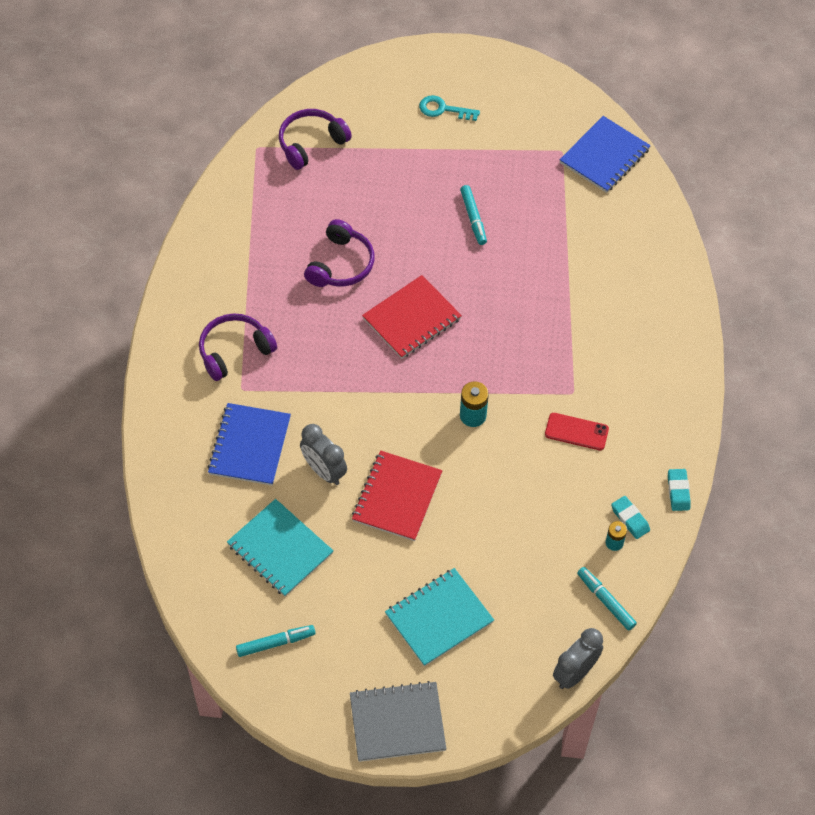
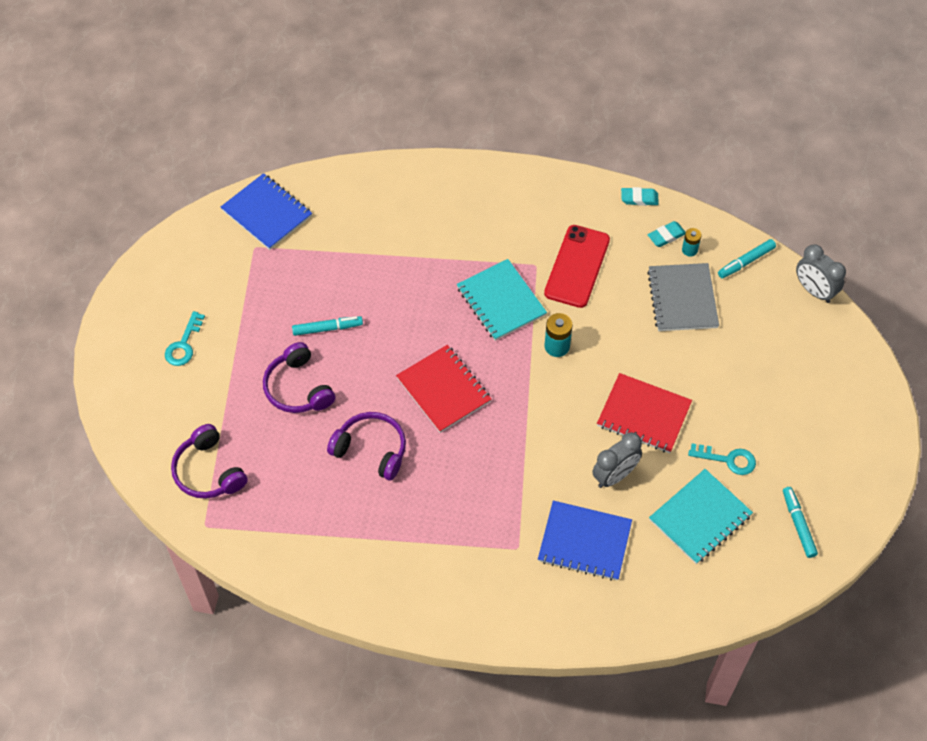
camera: 85 degrees left, 0 degrees up
(234, 351) = (470, 554): purple headphones -> purple headphones (298, 388)
(348, 577) = (728, 460): none -> turquoise key
(397, 723) = (870, 428): grey notebook -> grey notebook (682, 299)
(439, 618) = (767, 388): turquoise notebook -> turquoise notebook (501, 301)
(576, 432) = (577, 266): red phone -> red phone, size x1.65

